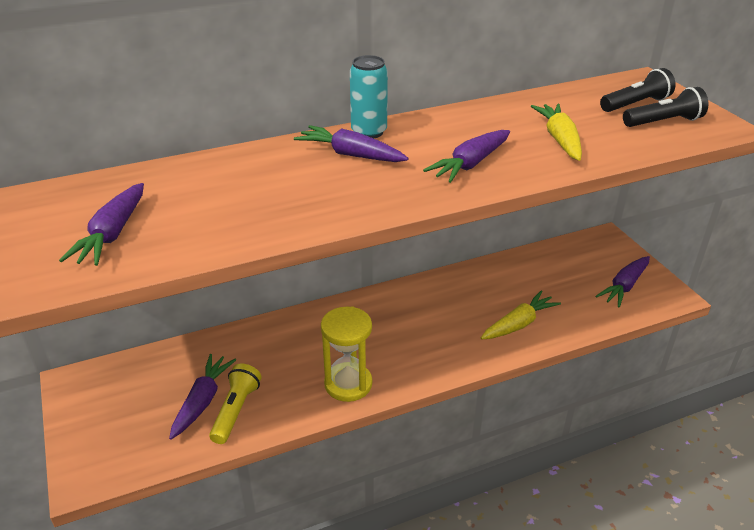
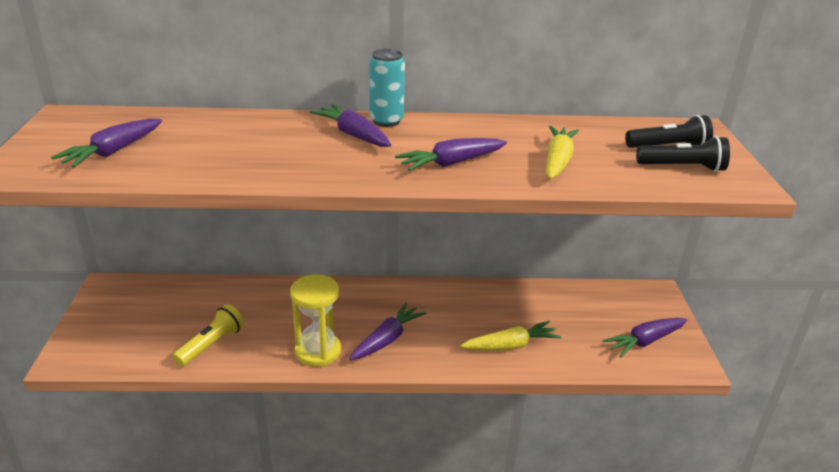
camera: 20 degrees right, 5 degrees down
(202, 401) = (191, 329): purple carrot -> purple carrot (387, 339)

